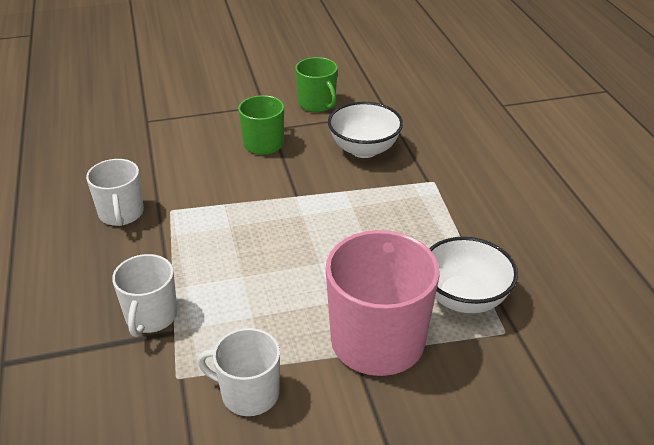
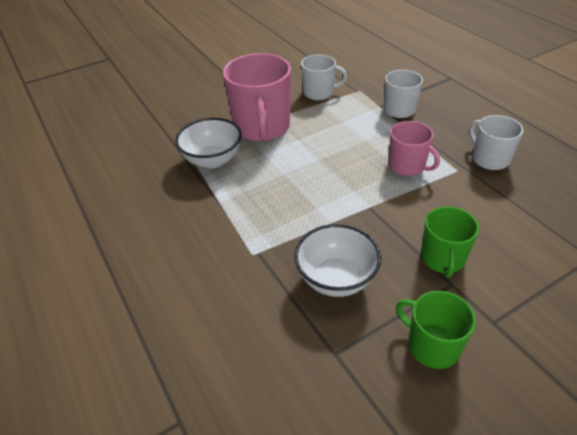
camera: 165 degrees right, 5 degrees up
(219, 228) = (407, 166): none -> pink mug

